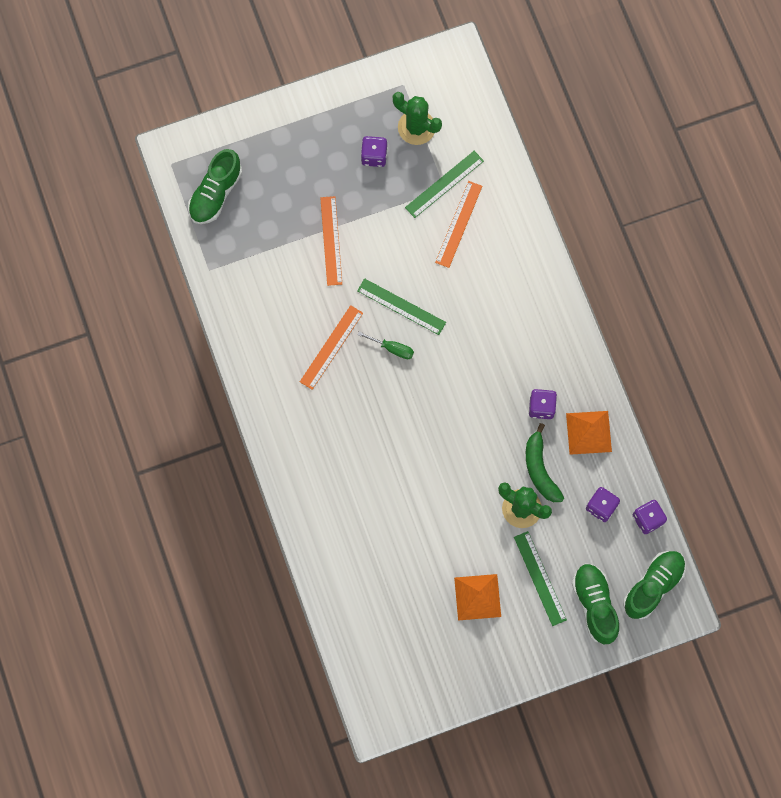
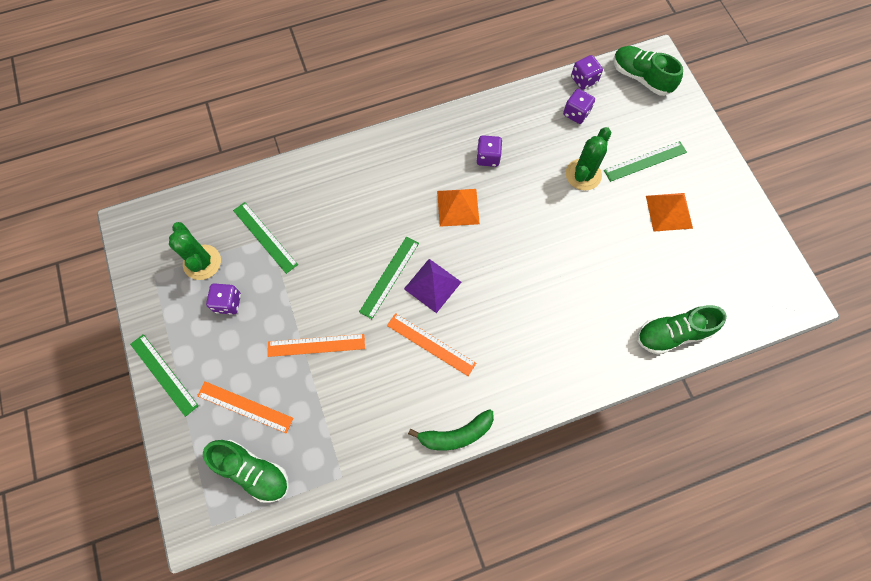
camera: 90 degrees left, 5 degrees down
(304, 107) = (164, 374): none -> green ruler
(392, 348) = (432, 285): green screwdriver -> purple pyramid
(416, 127) = (202, 262): green cactus -> green cactus turned 60 degrees counterclockwise
(458, 224) = (307, 225): orange ruler -> orange ruler (245, 407)
(540, 469) = (545, 159): green banana -> green banana (456, 434)
(588, 432) = (509, 121): orange pyramid -> orange pyramid (458, 207)
(594, 605) = (663, 120): green shoe -> green shoe (672, 333)

